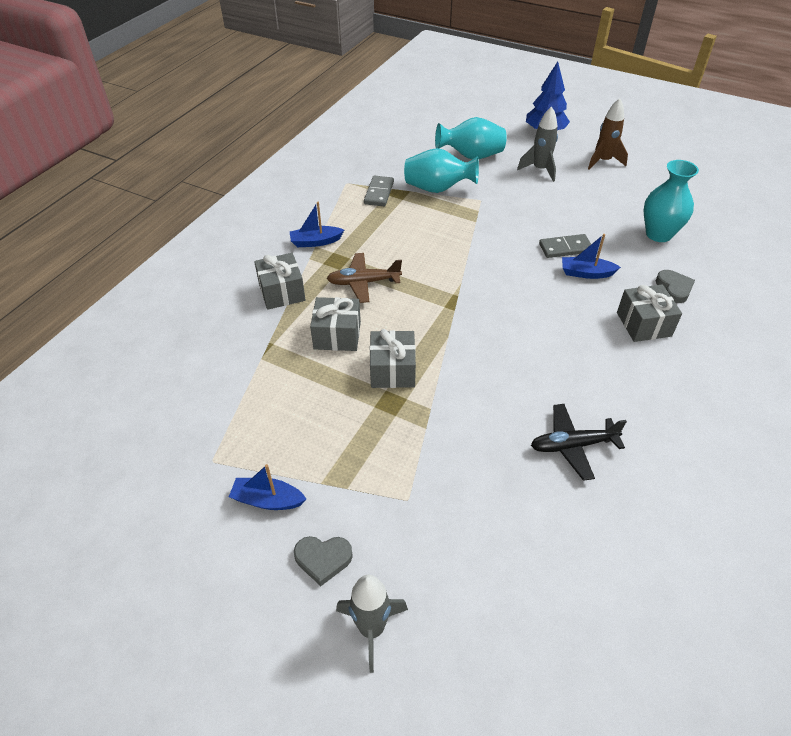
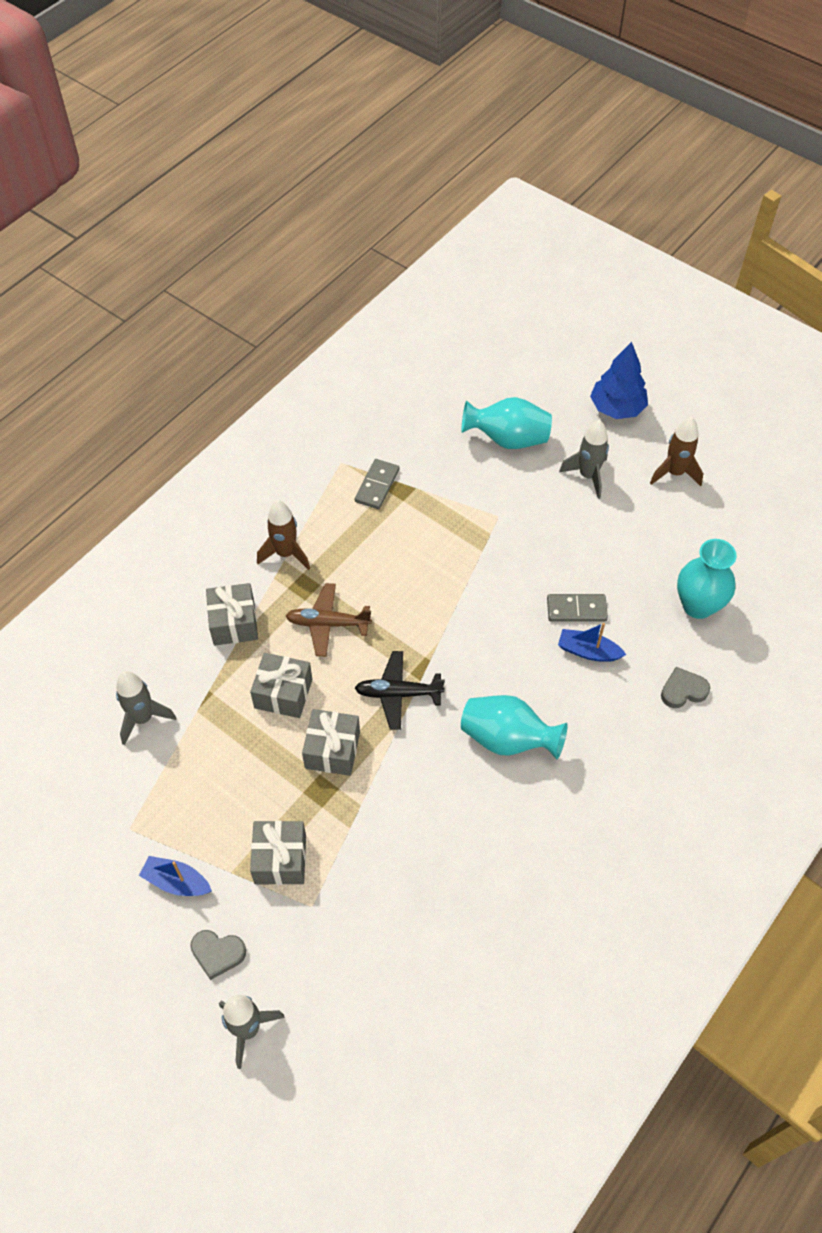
camera: 10 degrees right, 10 degrees up
(211, 371) = (143, 718): none -> grey rocket
(315, 242) = (285, 553): blue boat -> brown rocket
(438, 189) = (450, 490): turquoise vase -> turquoise vase (507, 739)
(572, 445) = (494, 875): black plane -> black plane (398, 694)
(643, 324) = (628, 735): grey gift -> grey gift (280, 859)
(674, 288) = (683, 690): grey heart -> grey heart turned 105 degrees counterclockwise

